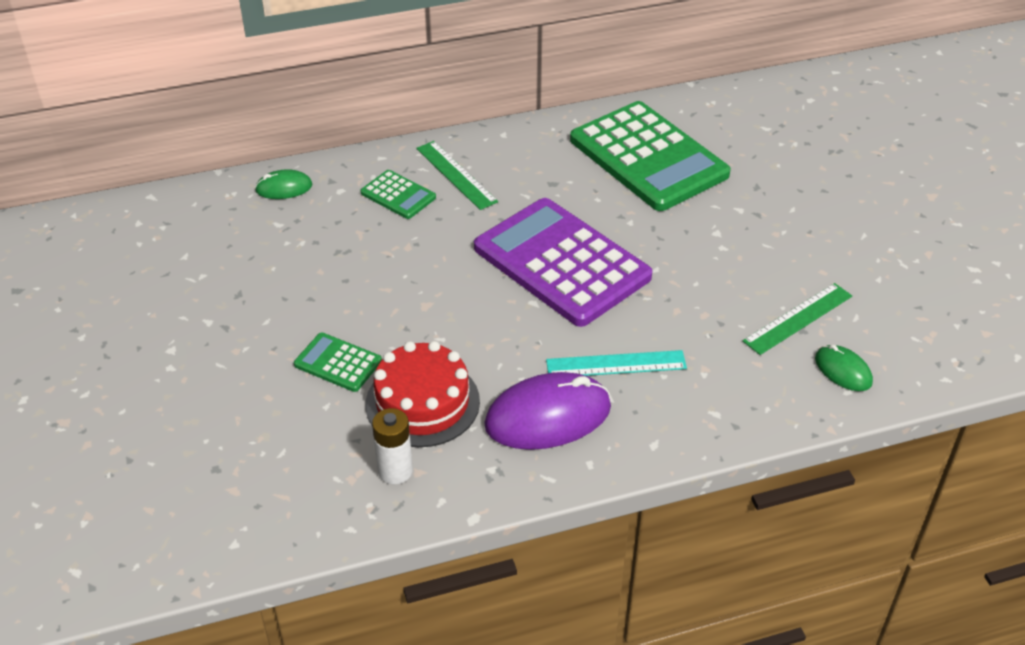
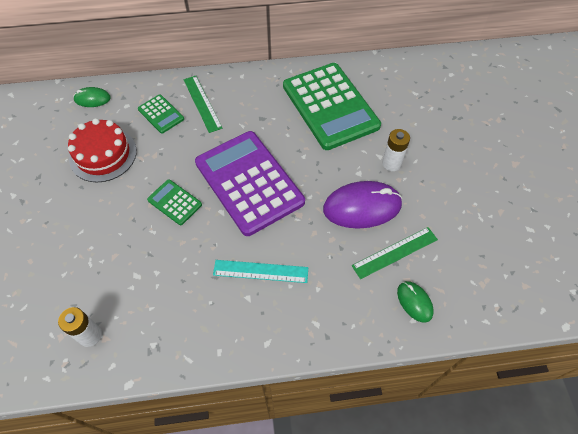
camera: 10 degrees right, 15 degrees up
(338, 363) = (81, 241): green calculator -> green calculator (174, 202)
(422, 402) = (125, 282): red cake -> red cake (103, 155)
(548, 416) = (203, 307): purple mouse -> purple mouse (362, 207)
(759, 216) = (391, 163): none -> white battery

